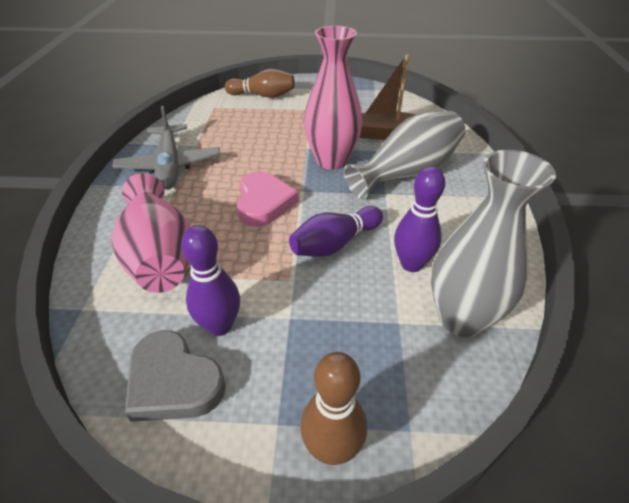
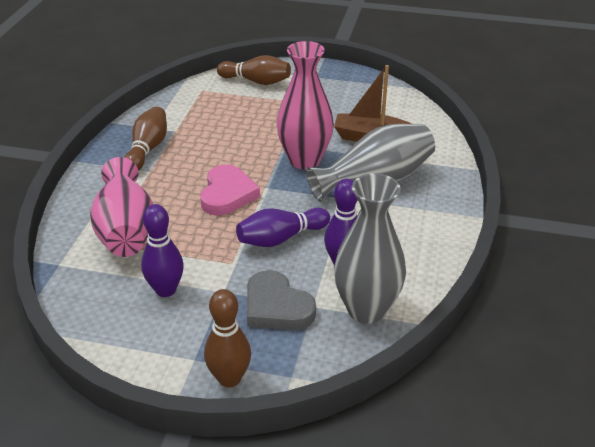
camera: 10 degrees right, 5 degrees down
(170, 165) = (147, 149): grey plane -> brown bowling pin
(173, 381) = (123, 323): grey heart -> grey heart (276, 307)

